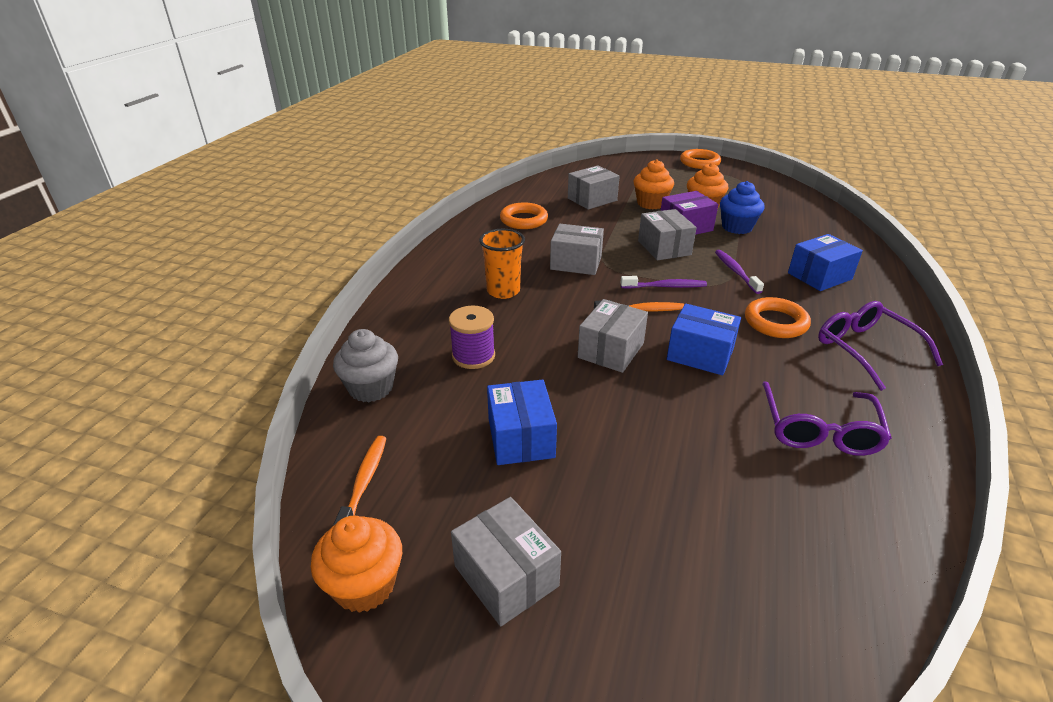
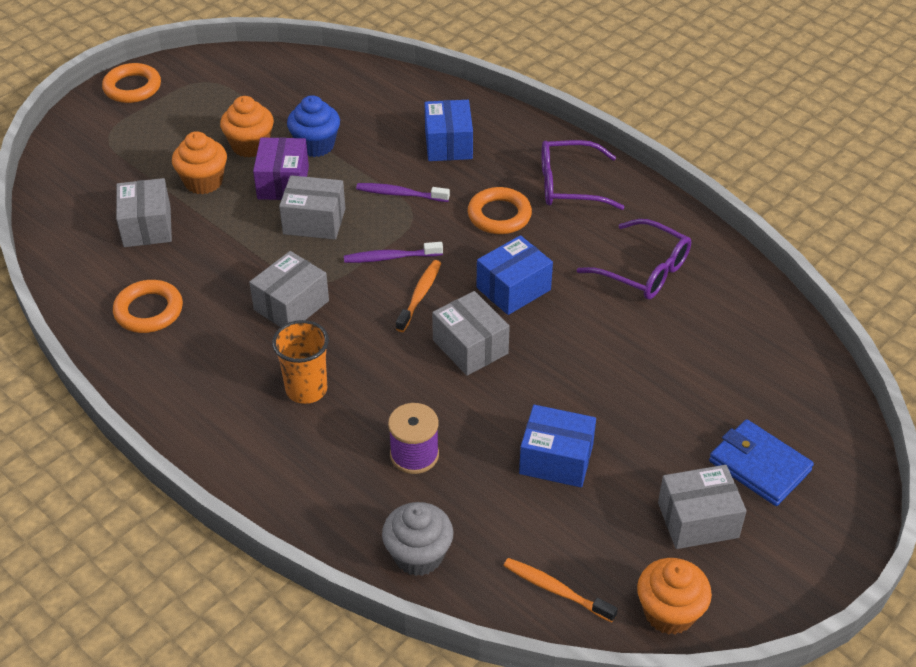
camera: 65 degrees left, 10 degrees up
(625, 618) = (759, 466): none -> blue wallet
(665, 286) = (390, 257): purple toothbrush -> purple toothbrush turned 120 degrees counterclockwise

